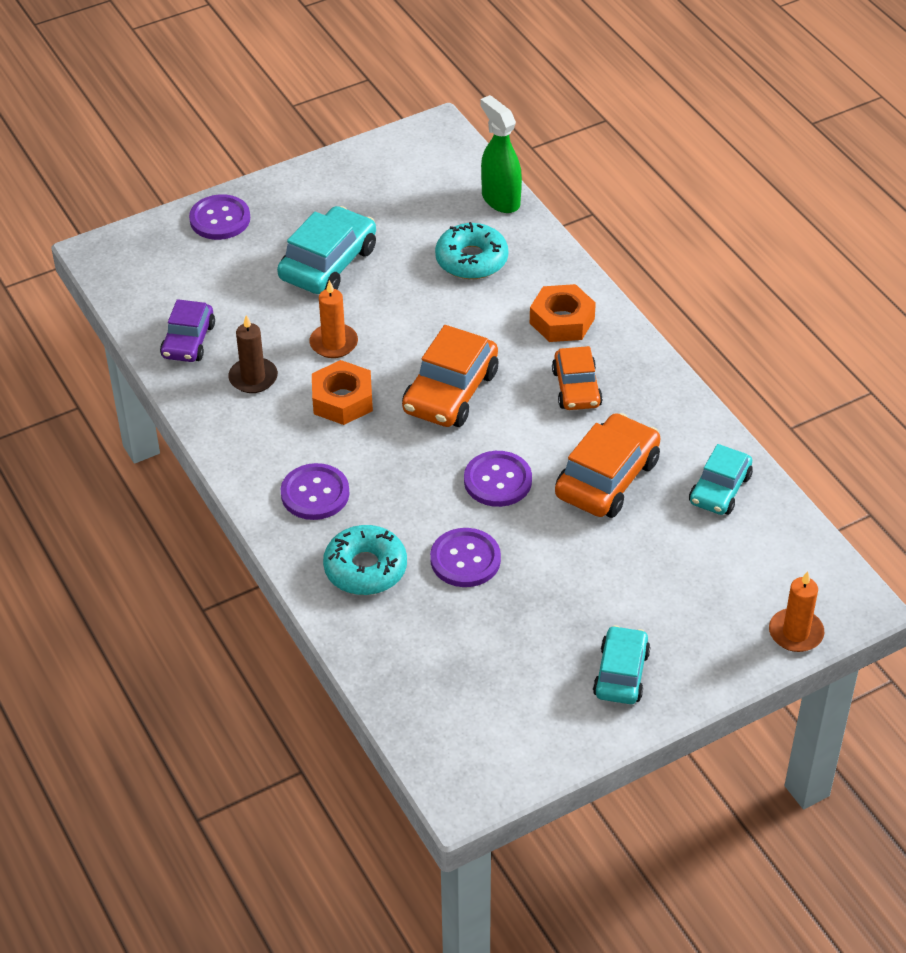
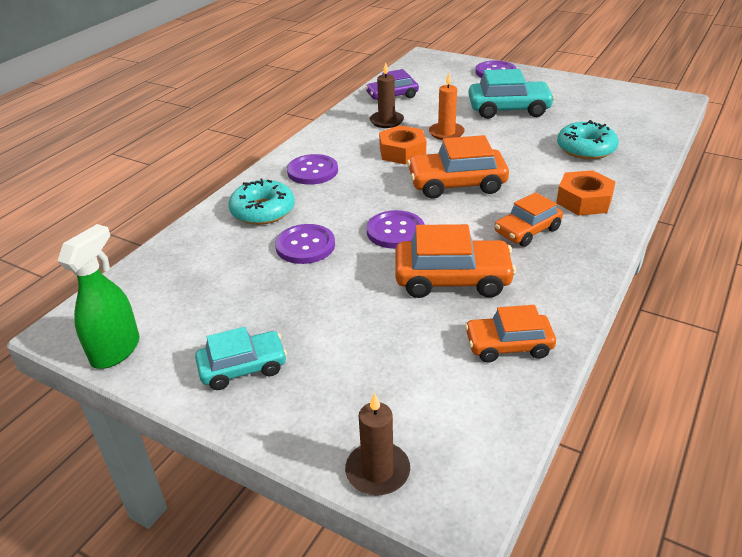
camera: 60 degrees right, 10 degrees down
(500, 199) = (656, 138): green spray bottle -> green spray bottle (116, 350)
(720, 489) = (508, 345): turquoise car -> orange car
(796, 633) = (377, 471): orange candle -> brown candle

